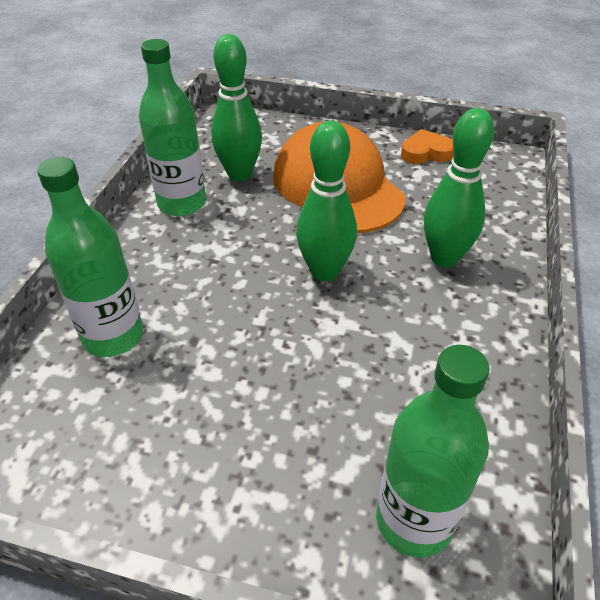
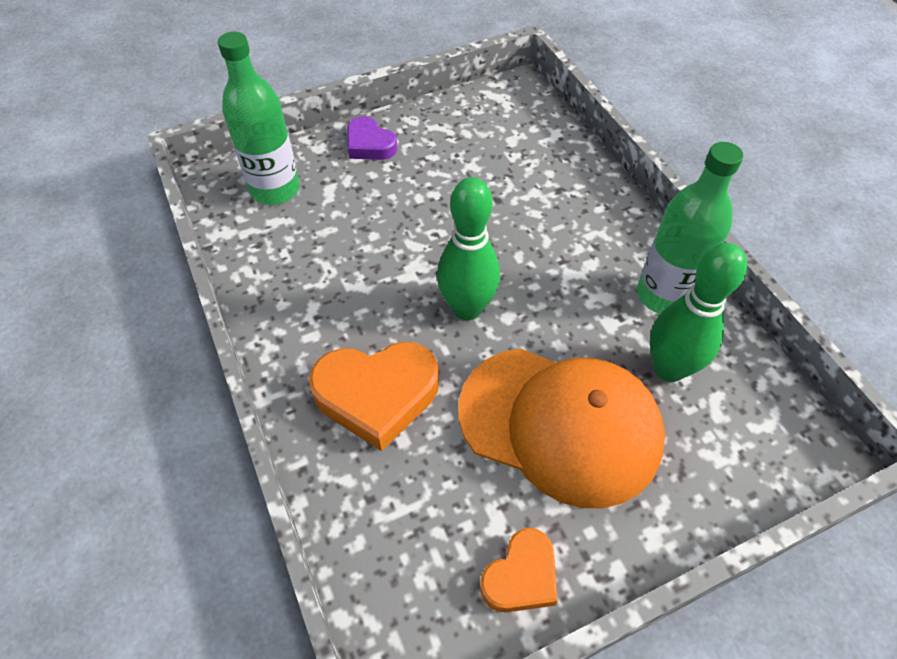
camera: 140 degrees right, 10 degrees up
(113, 336) = (548, 171): green bottle -> none
(242, 509) = (369, 144): none -> purple heart
(444, 258) = (377, 395): green bowling pin -> orange heart

